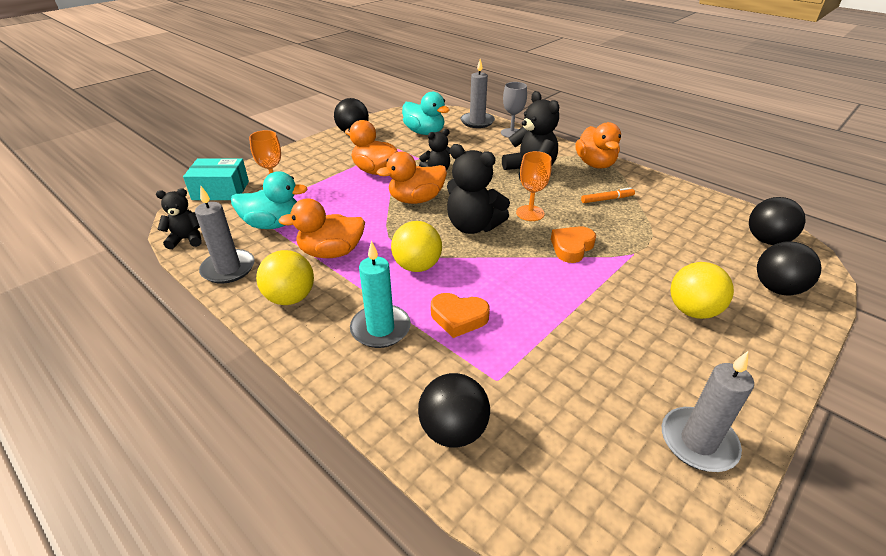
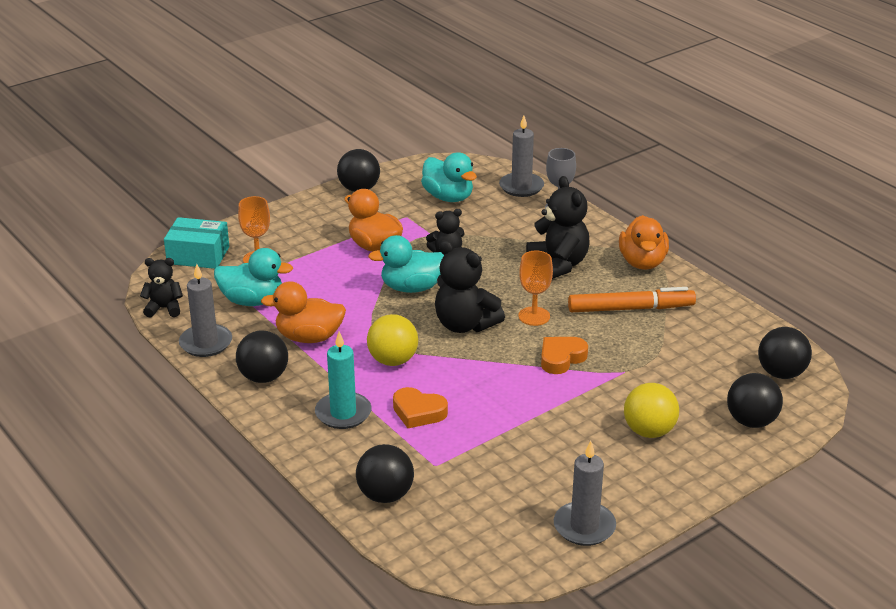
camera: 10 degrees right, 5 degrees down
(290, 298) = (263, 377): yellow ball -> black ball
(416, 200) = (412, 287): orange duck -> turquoise duck
(607, 199) = (630, 309): orange marker -> orange marker, size x1.94

